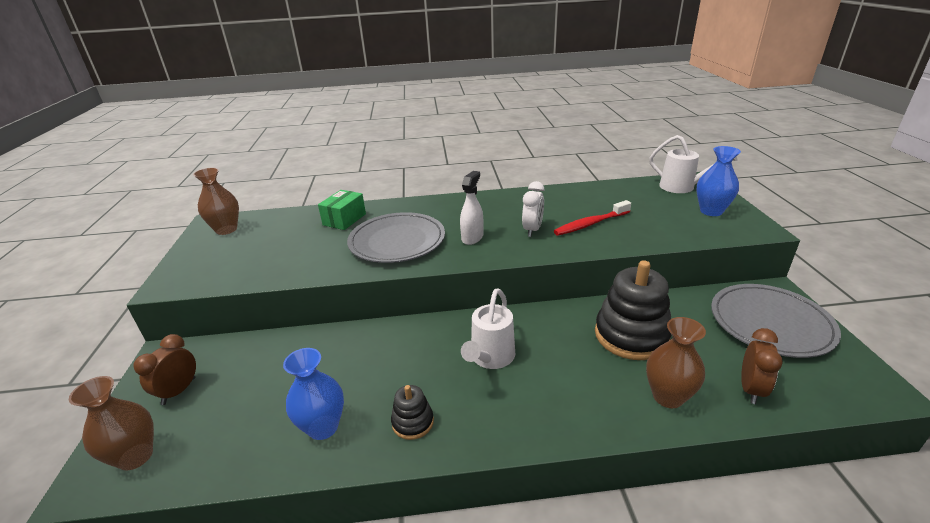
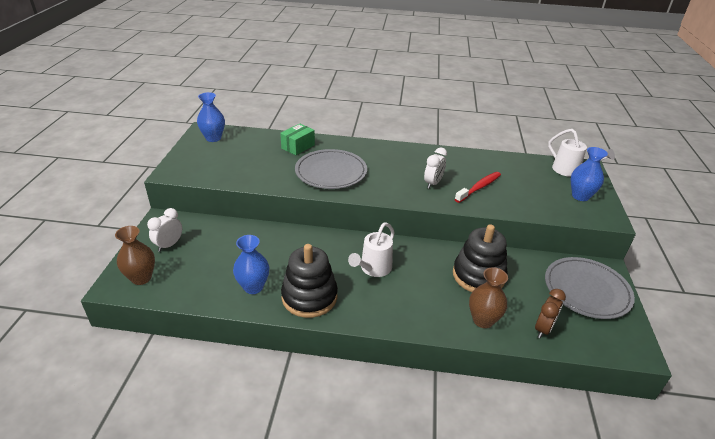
camera: 10 degrees right, 5 degrees up
(179, 391) = (169, 245): brown clock -> white clock
(226, 229) = (213, 138): brown vase -> blue vase
(412, 422) = (309, 297): black stacking toy -> black stacking toy, size x2.02
(472, 238) = (386, 180): white spray bottle -> none
(590, 224) = (479, 187): red toothbrush -> red toothbrush turned 150 degrees clockwise

